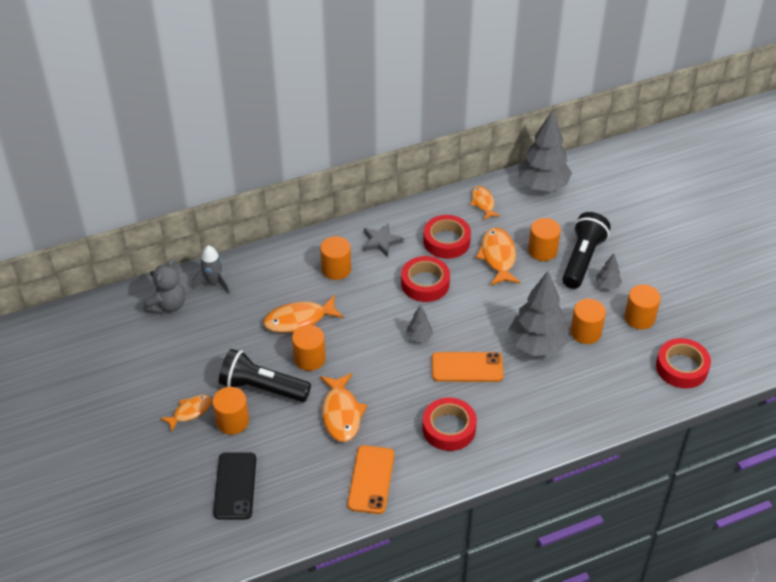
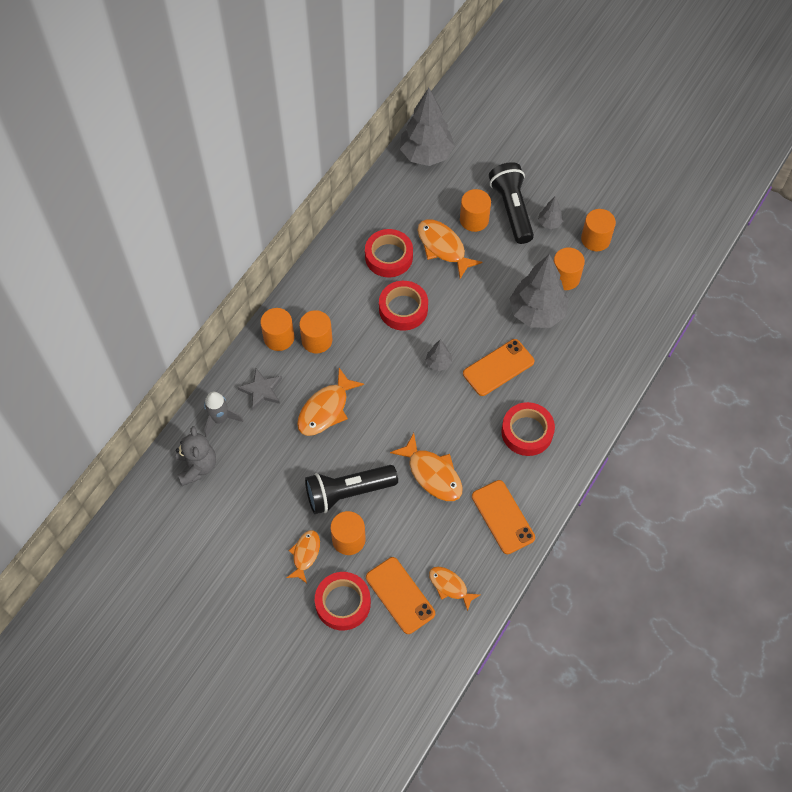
camera: 35 degrees left, 15 degrees up
(235, 486) = (400, 595): black phone -> orange phone
(309, 358) = (365, 440): orange cylinder -> orange cylinder (279, 338)
(381, 241) = (334, 290): grey star -> grey star (261, 390)
(483, 203) = (390, 201): orange fish -> orange fish (450, 586)
(681, 367) = (658, 266): red tape -> red tape (343, 603)

